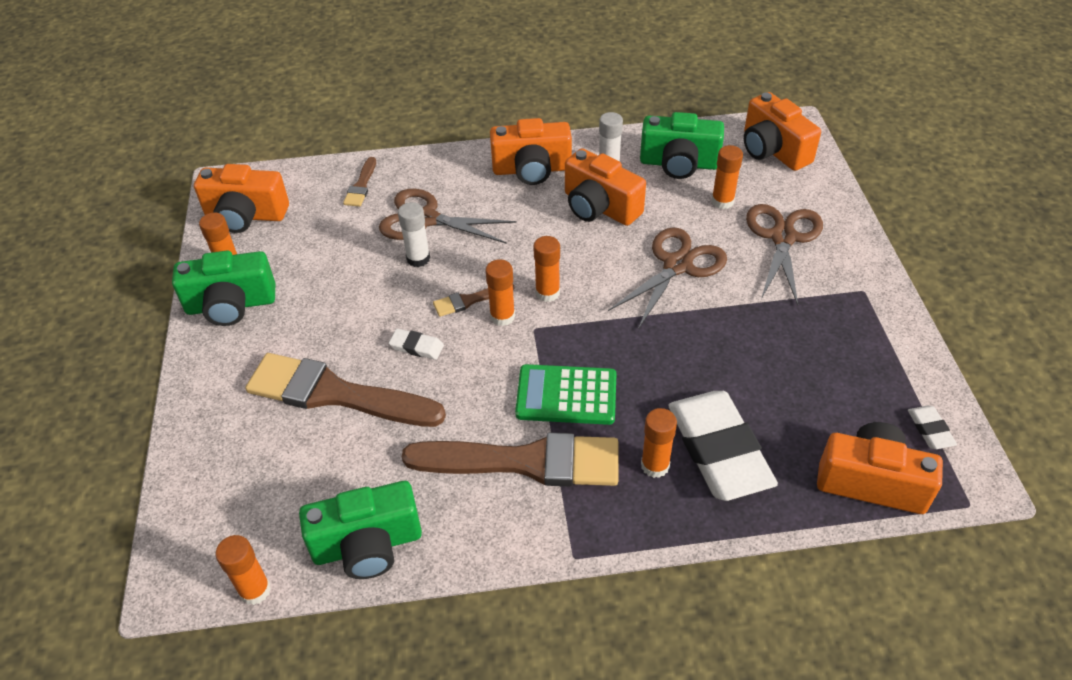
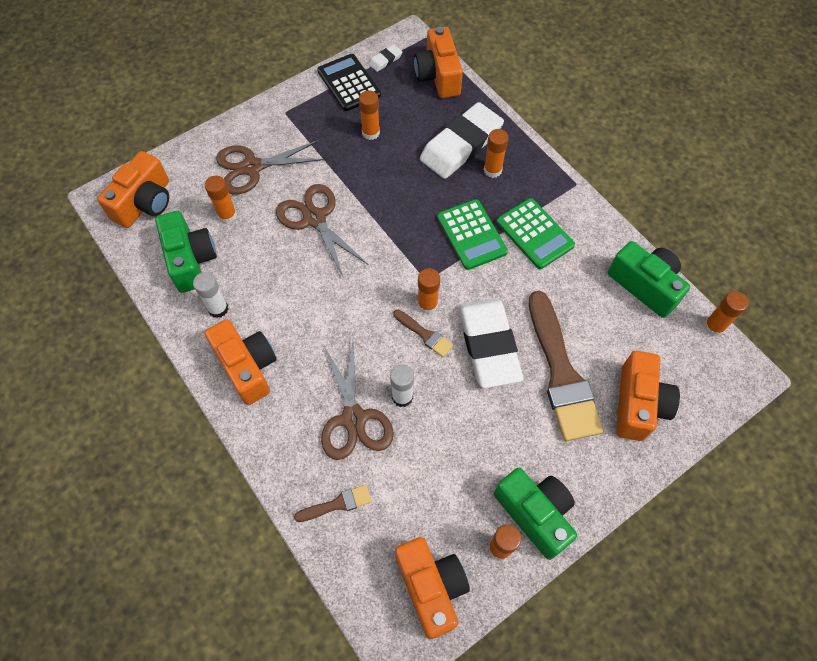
camera: 120 degrees left, 15 degrees up
(416, 347) = (488, 345): white eraser -> white eraser, size x2.41
(525, 462) = (534, 234): brown brush -> green calculator
(547, 293) = (387, 287): orange glue stick -> orange glue stick (370, 133)
(599, 207) = (273, 294): orange camera -> orange camera (638, 404)
(678, 265) = (314, 218): brown scissors -> brown scissors turned 45 degrees clockwise
(895, 371) = (349, 83): none -> black calculator

